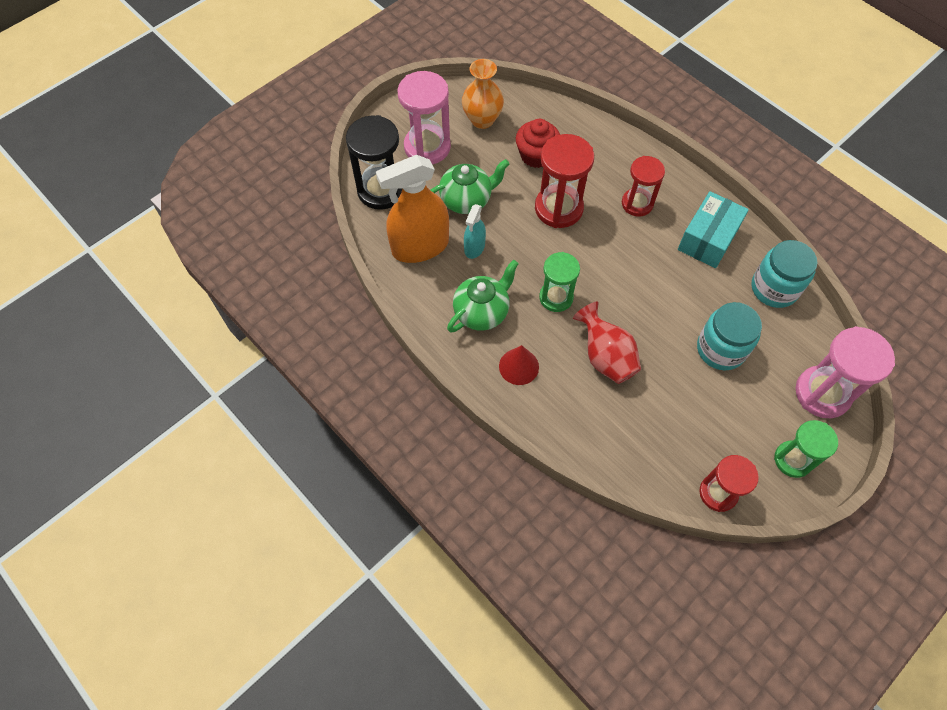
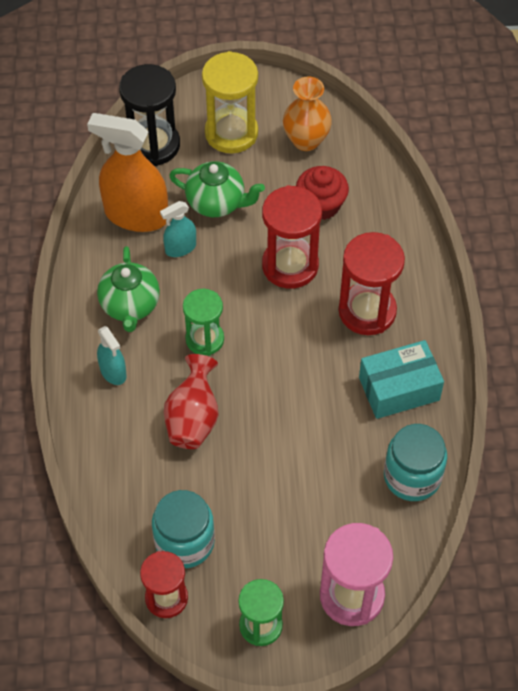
camera: 40 degrees right, 5 degrees down
(427, 147) = (231, 133): pink hourglass -> yellow hourglass
(482, 312) = (130, 306): green teapot -> green teapot turned 90 degrees clockwise
(518, 366) = (113, 372): red cone -> turquoise spray bottle
(637, 203) = (367, 311): red hourglass -> red hourglass, size x1.52
(720, 349) = (301, 489): turquoise jar -> turquoise jar (184, 542)

